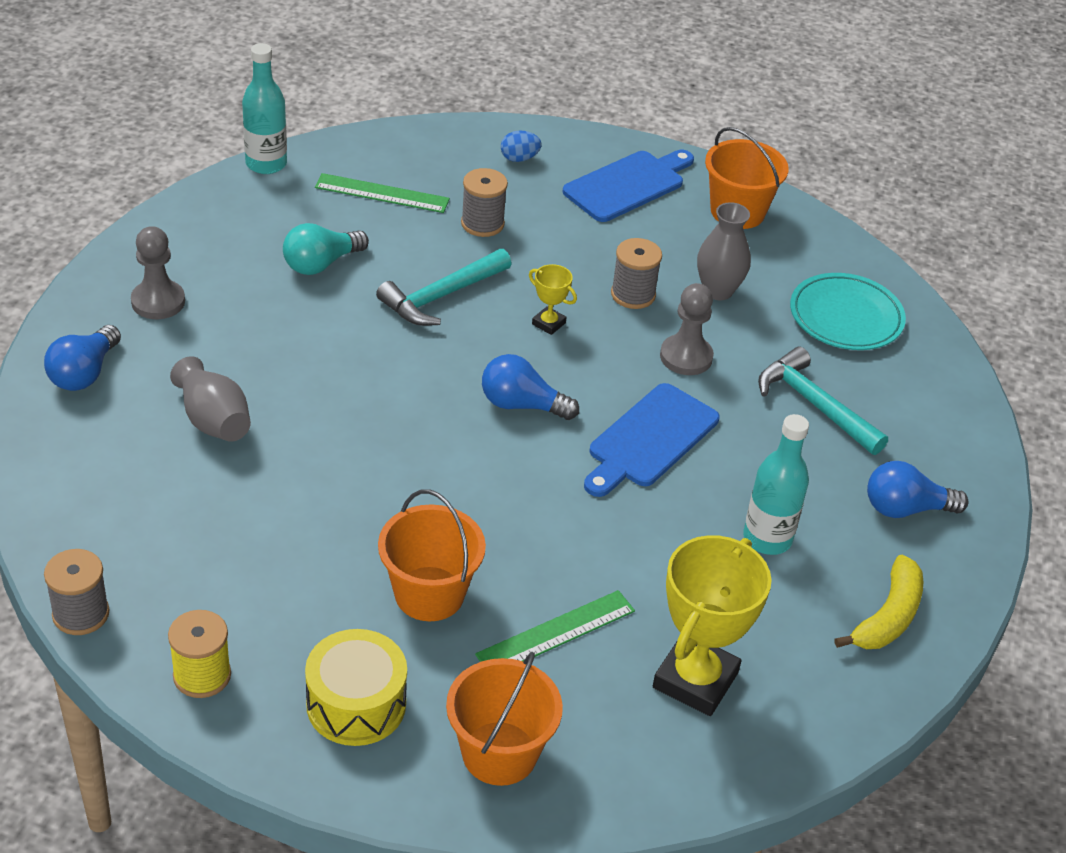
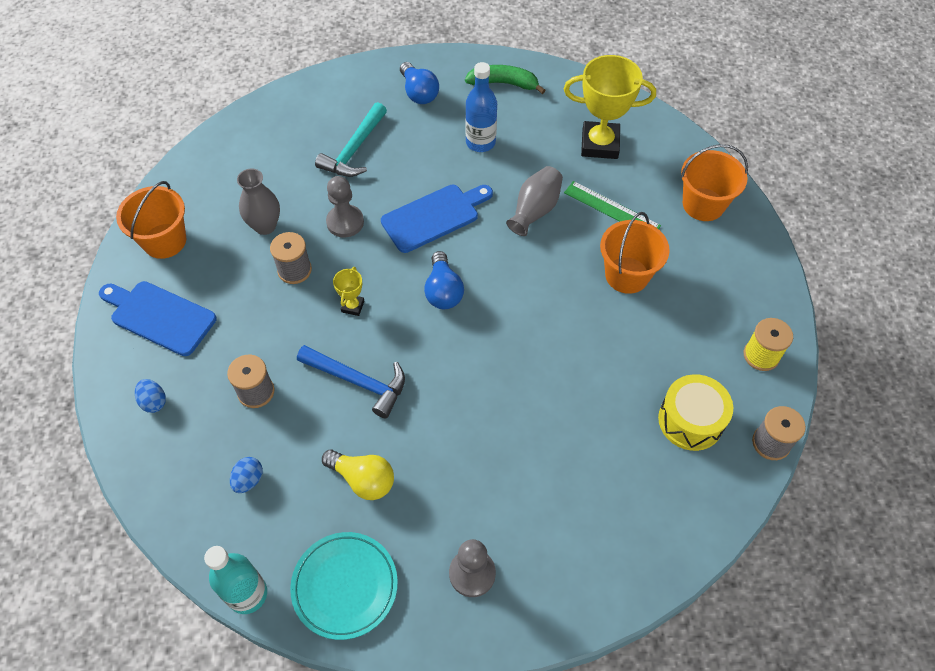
camera: 110 degrees left, 15 degrees up
(84, 373) = (579, 577): blue light bulb -> none
(213, 420) = (569, 461): grey vase -> grey vase (535, 210)
(321, 264) = (363, 479): turquoise light bulb -> yellow light bulb
(356, 704) = (722, 275): yellow drum -> yellow drum (690, 420)
(382, 193) = (248, 480): green ruler -> blue egg
(441, 296) = (358, 382): turquoise hammer -> blue hammer
(649, 439) = (434, 216): blue cutting board -> blue cutting board turned 45 degrees counterclockwise
(767, 538) = (480, 142): turquoise bottle -> blue bottle
(845, 317) = (259, 155): turquoise plate -> turquoise plate (345, 586)
(888, 617) = (503, 83): yellow banana -> green banana

